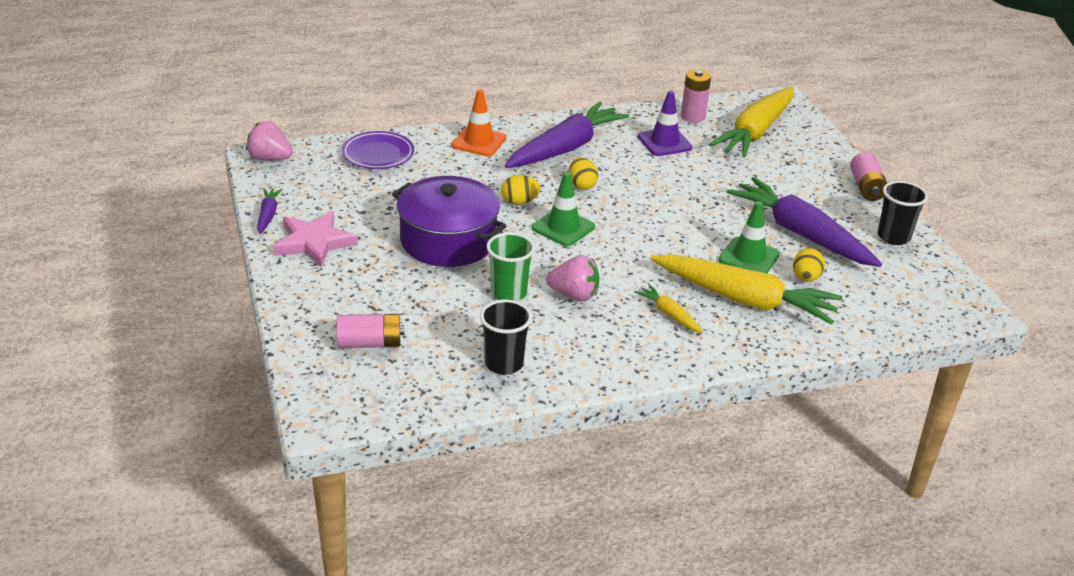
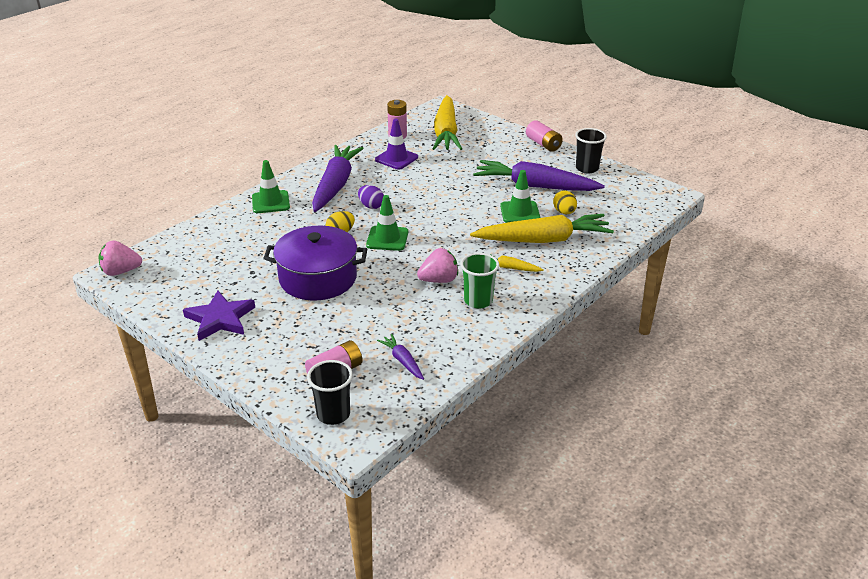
camera: 30 degrees left, 0 degrees up
(268, 215) = (163, 313): purple carrot -> purple carrot (403, 361)
(314, 242) = (220, 319): pink star -> purple star
(378, 154) = (204, 237): purple plate -> none
(479, 142) = (270, 202): orange traffic cone -> green traffic cone
(504, 364) = (440, 345): black cup -> black cup (333, 414)
(508, 293) = (395, 297): green cup -> green cup (478, 301)
(581, 185) = (371, 206): yellow egg -> purple egg

